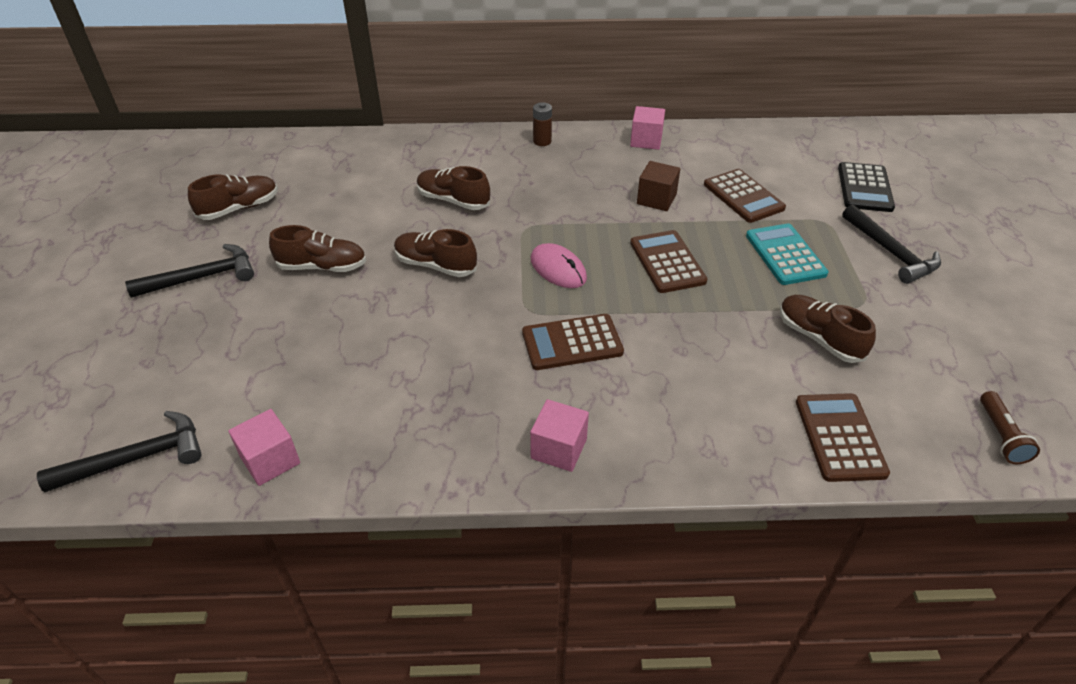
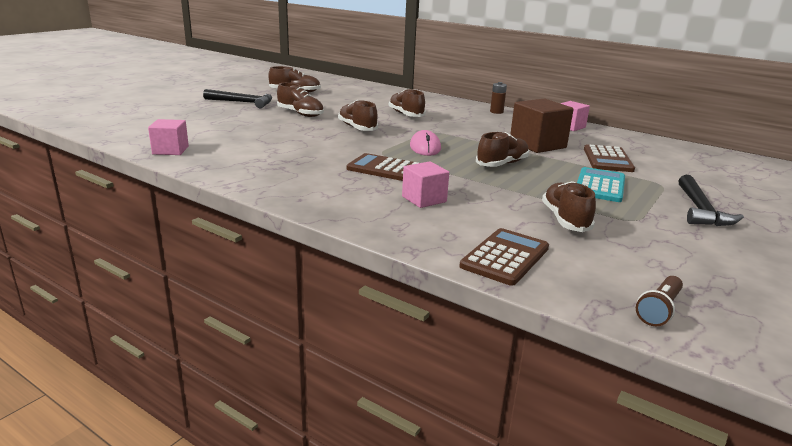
camera: 35 degrees right, 20 degrees down
(136, 458) = (124, 133): black hammer -> none
(559, 449) = (308, 194): pink cube -> pink cube (424, 199)
(656, 199) = (537, 144): brown cube -> brown cube, size x1.61
(667, 262) = (502, 164): brown calculator -> brown shoe
(865, 188) = (726, 182): black calculator -> none

